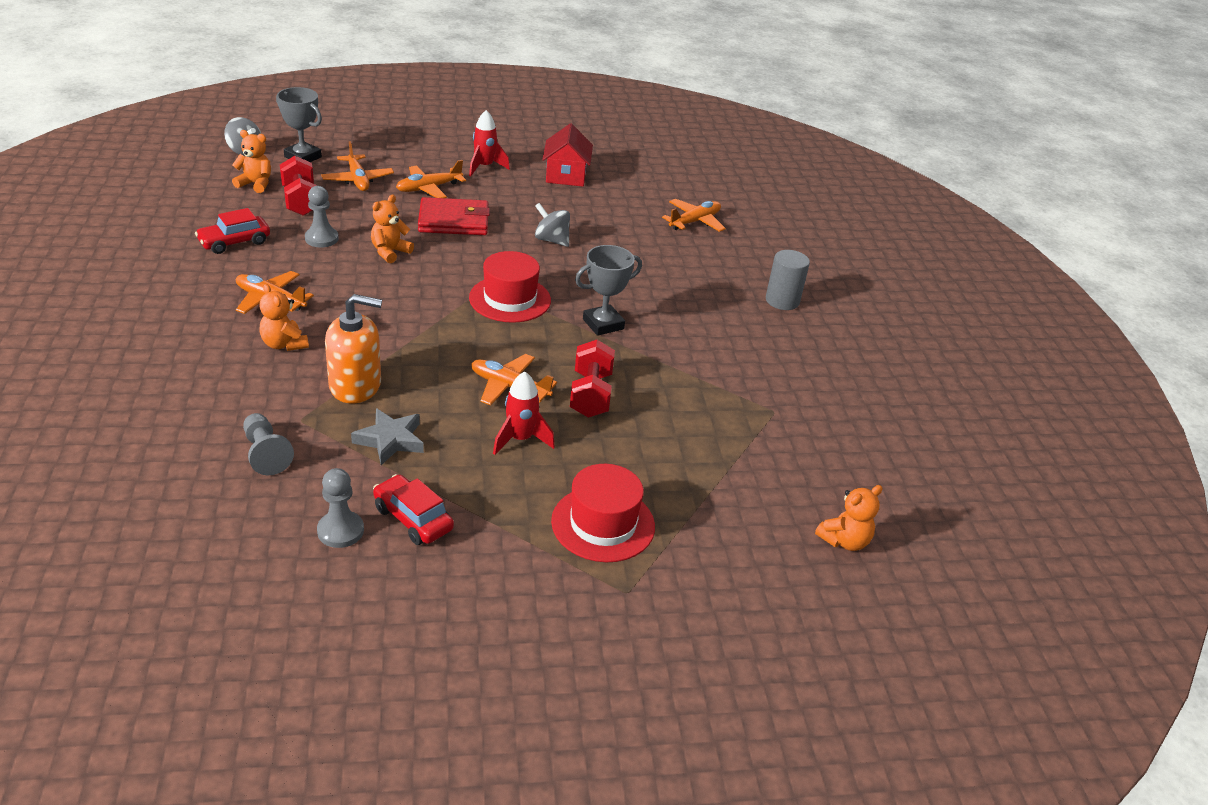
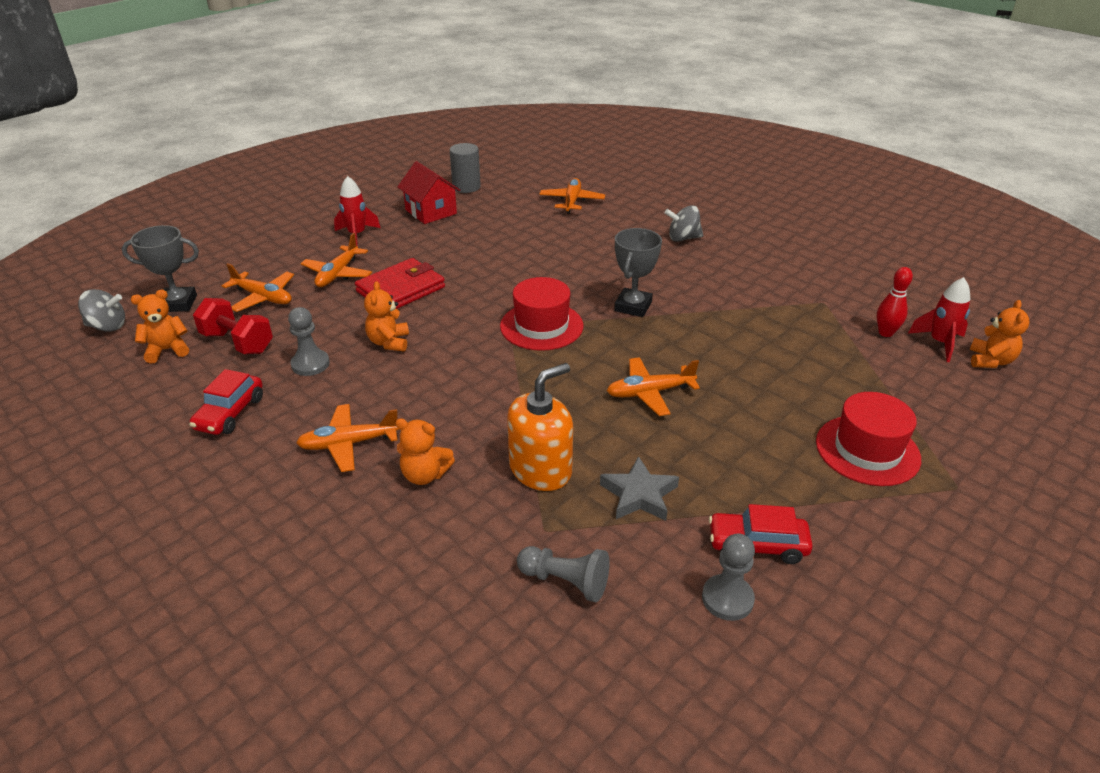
camera: 35 degrees left, 0 degrees up
(520, 439) = (721, 427): red rocket -> red rocket (939, 343)
(551, 240) = (498, 265): grey spinning top -> grey spinning top (683, 238)
(590, 395) = (709, 363): red dumbbell -> none
(782, 301) = (708, 226): grey cylinder -> grey cylinder (466, 187)
(786, 464) = (885, 333): none -> red bowling pin

